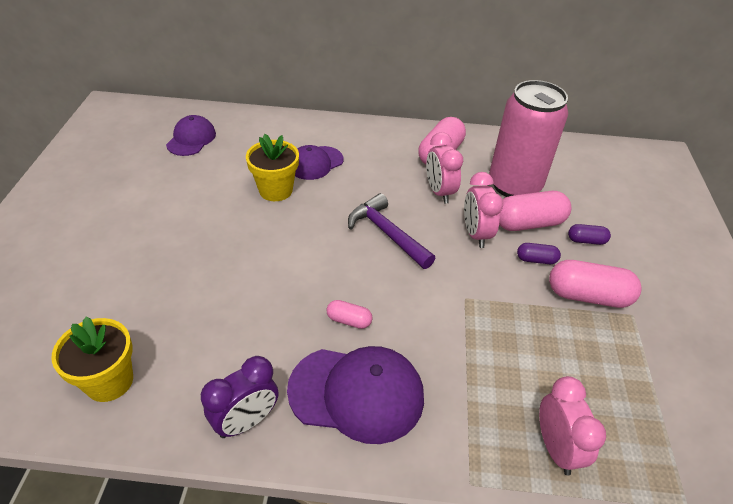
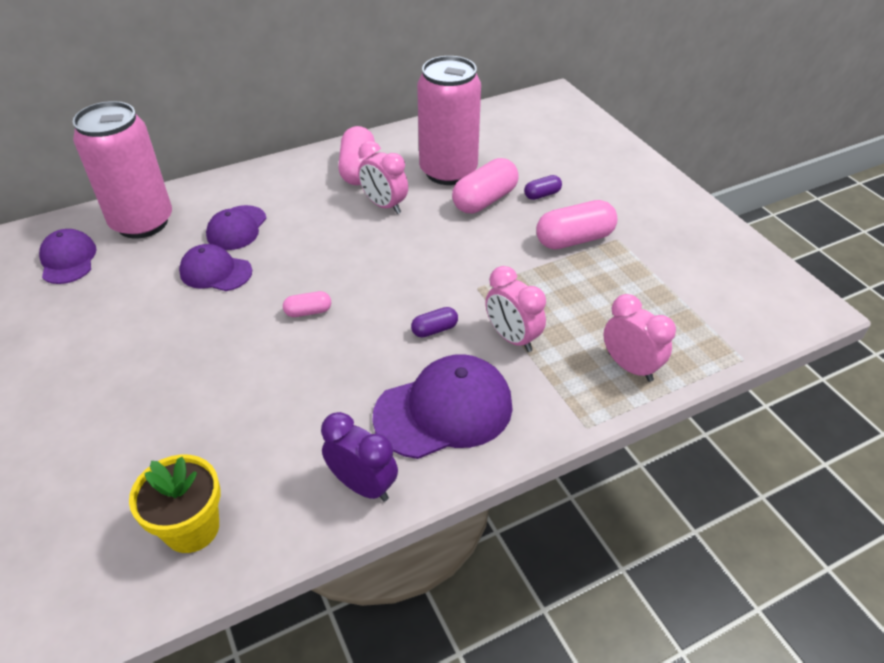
camera: 30 degrees left, 0 degrees up
(246, 421) = (363, 485): purple clock -> purple clock turned 75 degrees counterclockwise
(256, 132) = (142, 222): none -> pink can
(276, 190) = (215, 272): yellow flower pot -> purple cap
(349, 320) = (389, 355): pink capsule -> pink capsule (308, 312)
(387, 233) = (364, 264): purple hammer -> none
(476, 234) = (446, 229): pink clock -> pink clock (512, 338)
(536, 260) = (513, 228): purple capsule -> purple capsule (434, 329)

